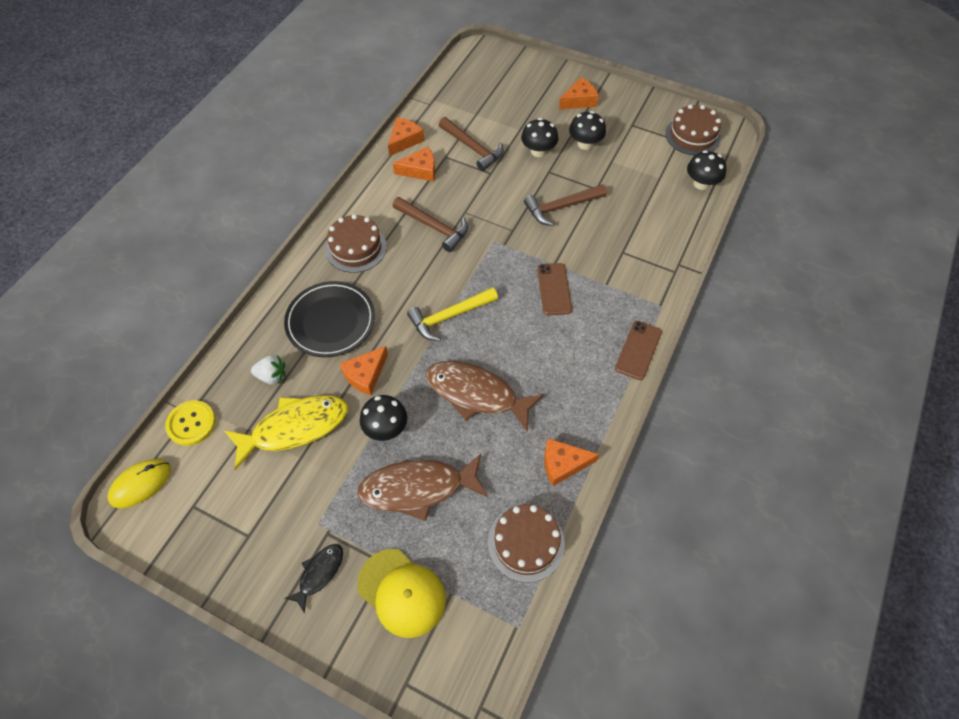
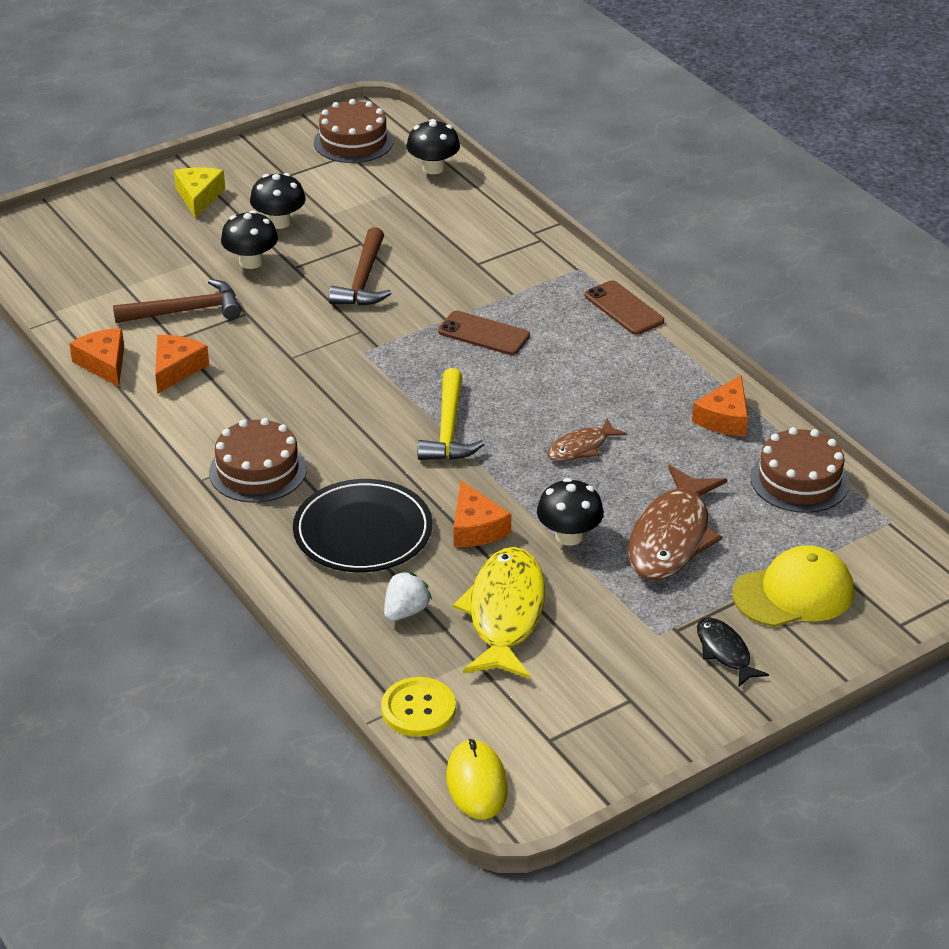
camera: 60 degrees left, 20 degrees down
(434, 227) = (290, 391): brown hammer -> none
(476, 394) = (581, 448): brown fish -> brown fish, size x0.53
(579, 100) = (199, 197): orange cheese -> yellow cheese

